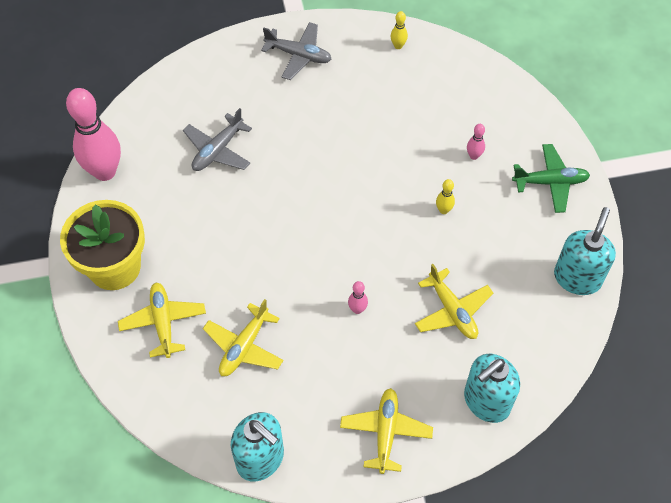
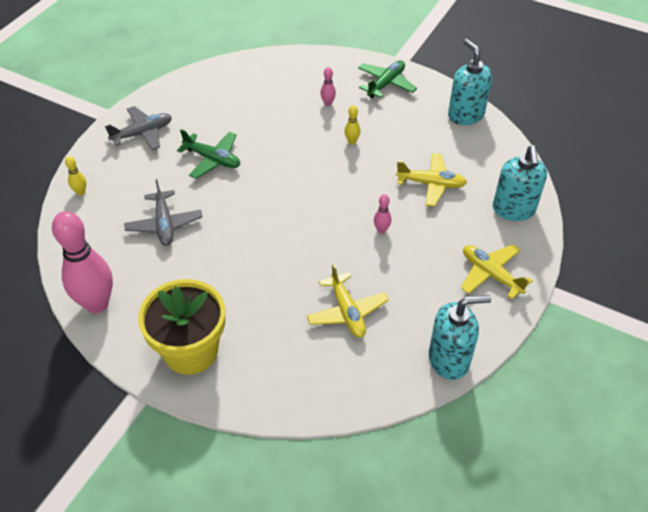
camera: 50 degrees left, 10 degrees down
(163, 322) = (275, 349): yellow plane -> none
(318, 126) = (212, 159): none -> green plane
(398, 46) = (201, 84): yellow bowling pin -> yellow bowling pin (80, 192)

